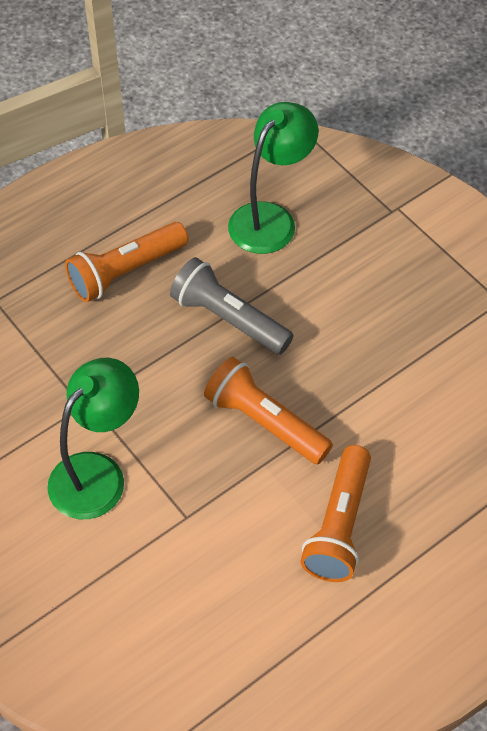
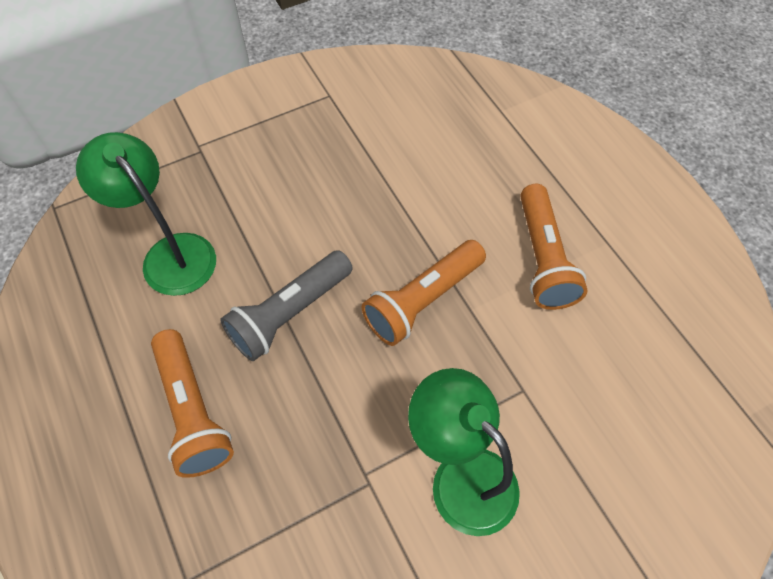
camera: 80 degrees left, 5 degrees up
(339, 525) = (543, 258): orange flashlight -> orange flashlight turned 60 degrees clockwise

